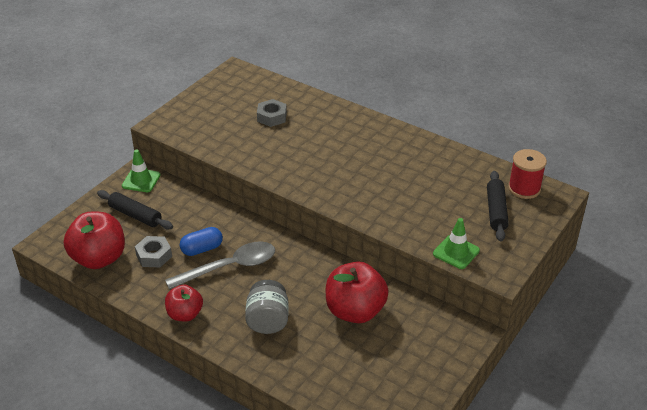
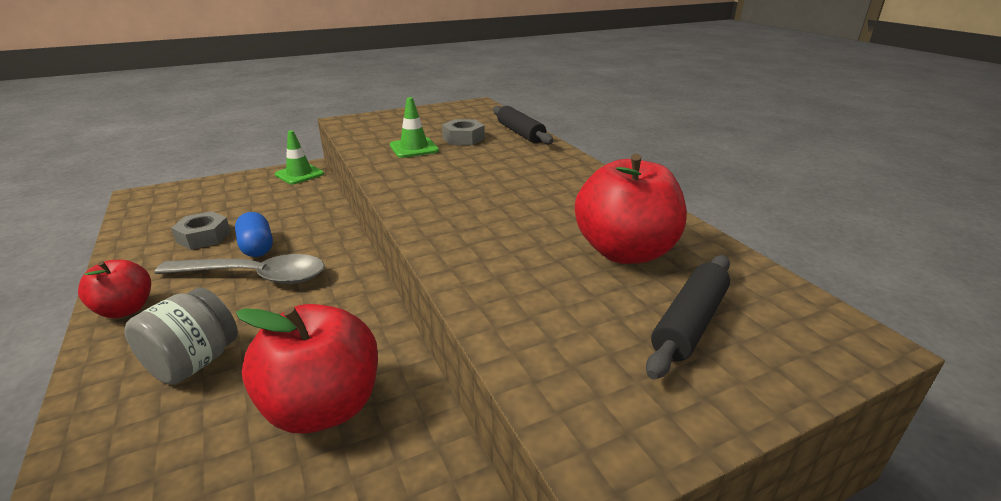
camera: 30 degrees right, 10 degrees down
(99, 258) = (155, 222): red apple -> red apple (625, 252)
(135, 215) = (248, 198): black rolling pin -> black rolling pin (520, 133)
(202, 249) = (257, 247): blue capsule -> blue capsule turned 60 degrees clockwise
(456, 252) = (542, 365): green traffic cone -> green traffic cone (414, 148)
(524, 188) = (777, 306): red spool -> none

